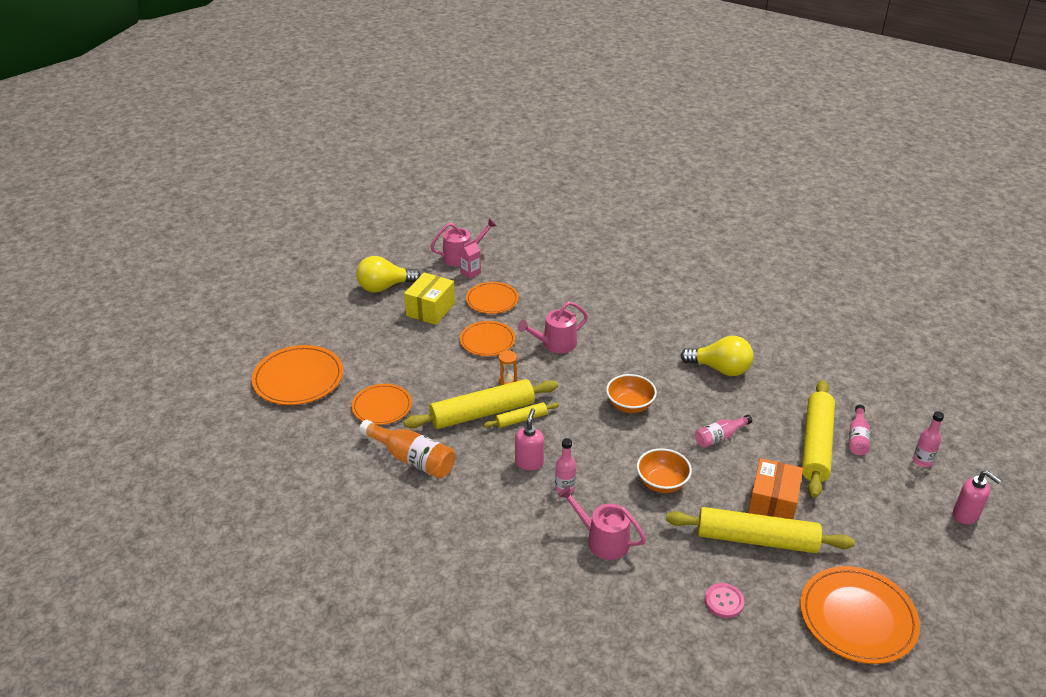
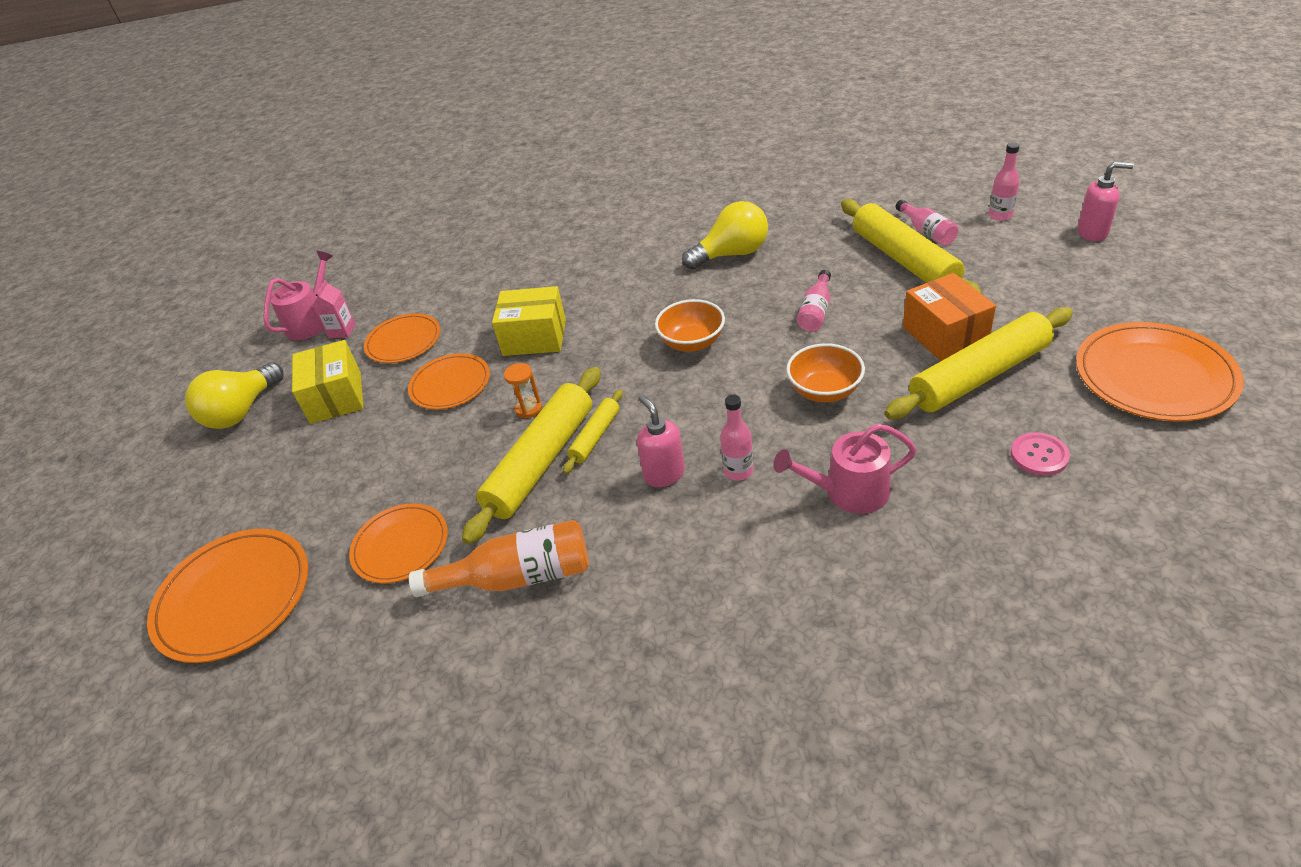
camera: 35 degrees left, 5 degrees up
(555, 344) = (534, 337): pink watering can -> yellow box

